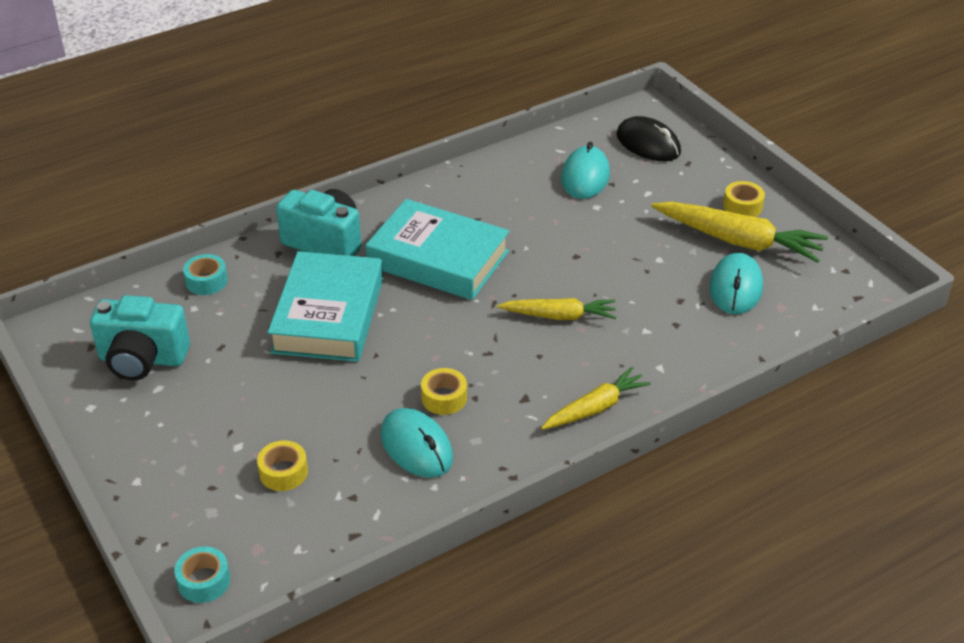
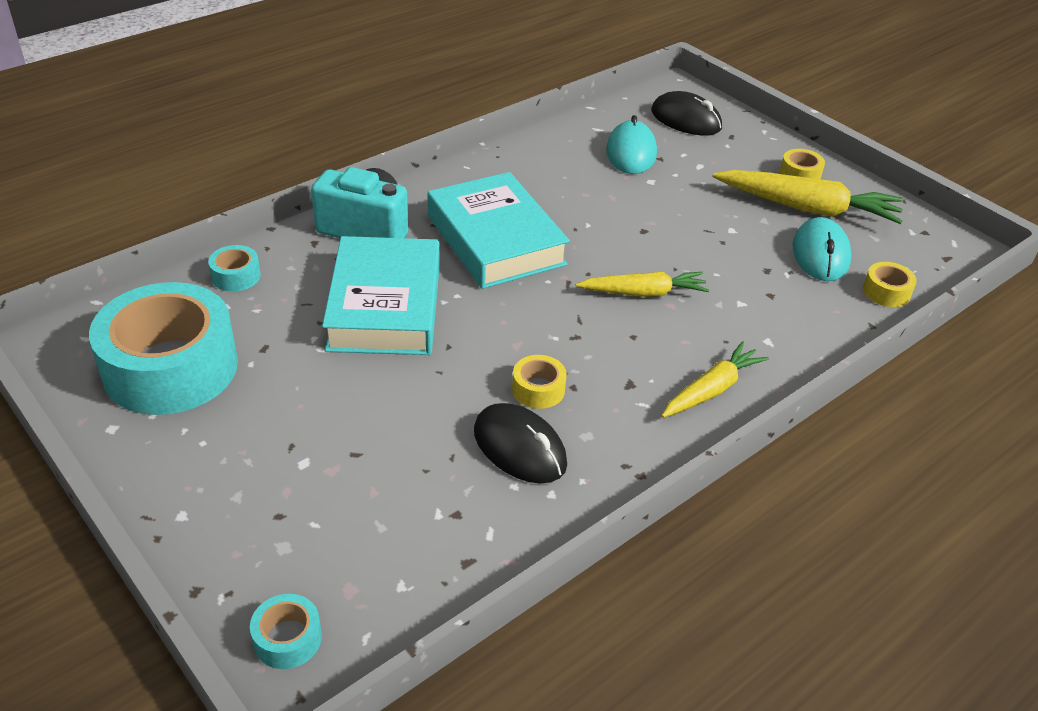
camera: 10 degrees left, 0 degrees up
(142, 359) = (171, 368): turquoise camera -> turquoise tape
(283, 472) = (365, 490): yellow tape -> yellow tape (886, 292)
(416, 447) = (519, 448): turquoise mouse -> black mouse
(438, 259) = (495, 240): turquoise book -> turquoise book turned 45 degrees clockwise

